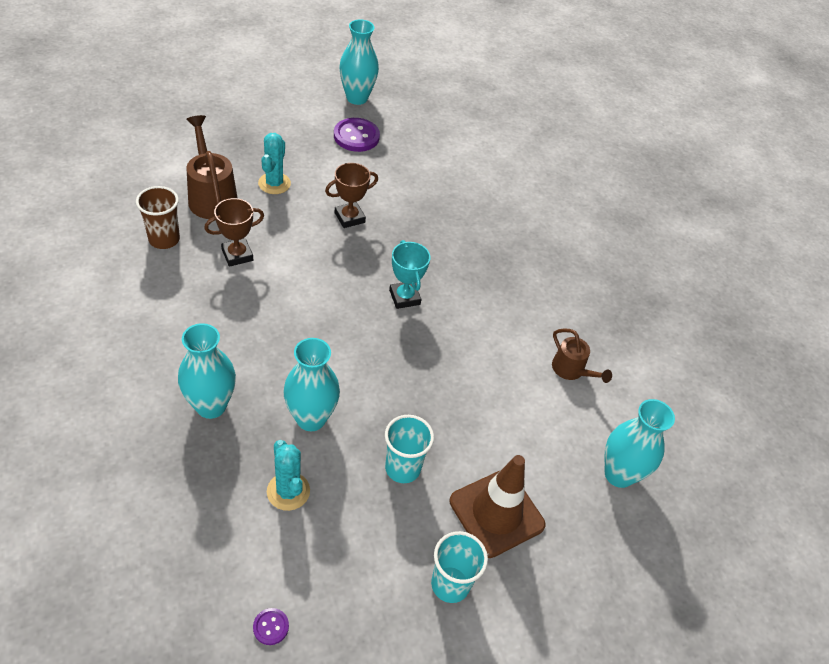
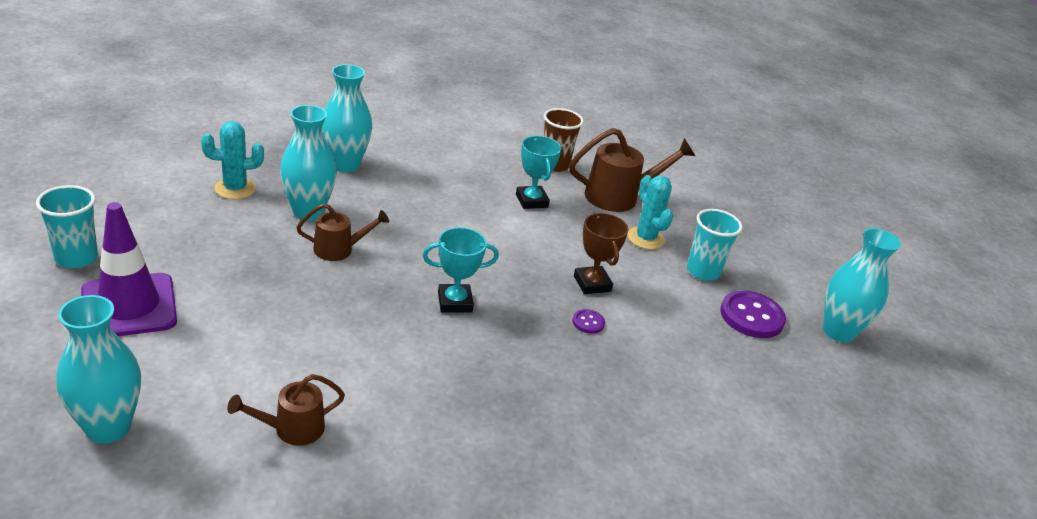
camera: 100 degrees right, 15 degrees down
(237, 255) = (531, 201): brown trophy -> turquoise trophy
(271, 627) = (116, 163): purple button -> purple button (588, 322)
(274, 183) = (645, 238): turquoise cactus -> turquoise cactus turned 45 degrees clockwise
(362, 382) = (339, 249): none -> brown watering can
(402, 468) = (221, 255): turquoise cup -> turquoise cup (703, 271)
(496, 513) = (129, 306): brown traffic cone -> purple traffic cone

